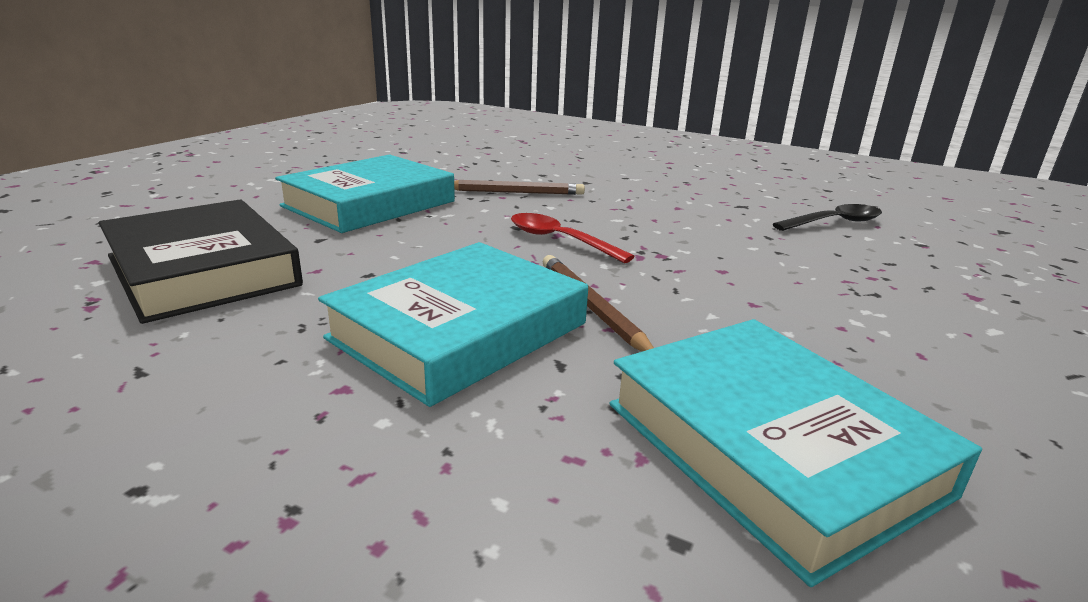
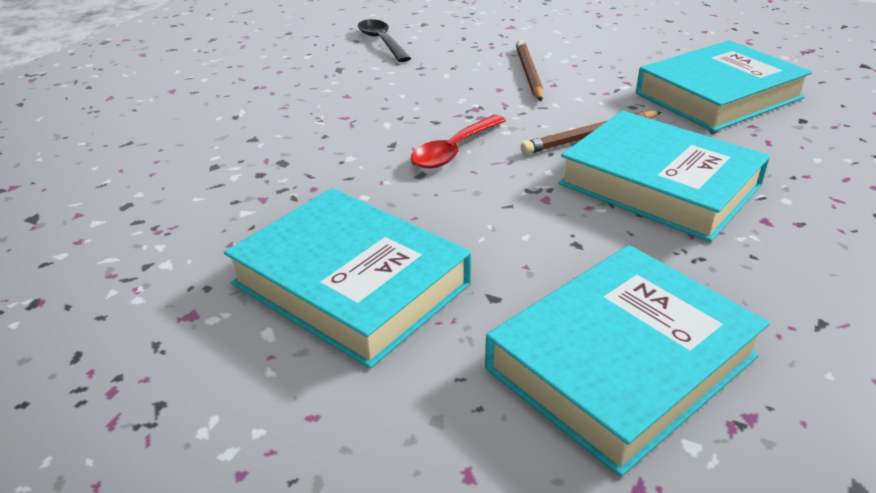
camera: 90 degrees left, 10 degrees up
(203, 270) = (621, 362): black book -> turquoise book
(515, 192) = (296, 180): brown pencil -> brown pencil (528, 73)

